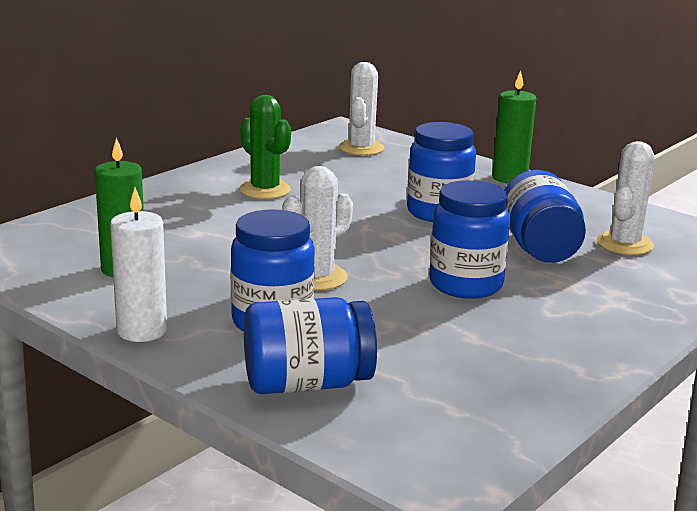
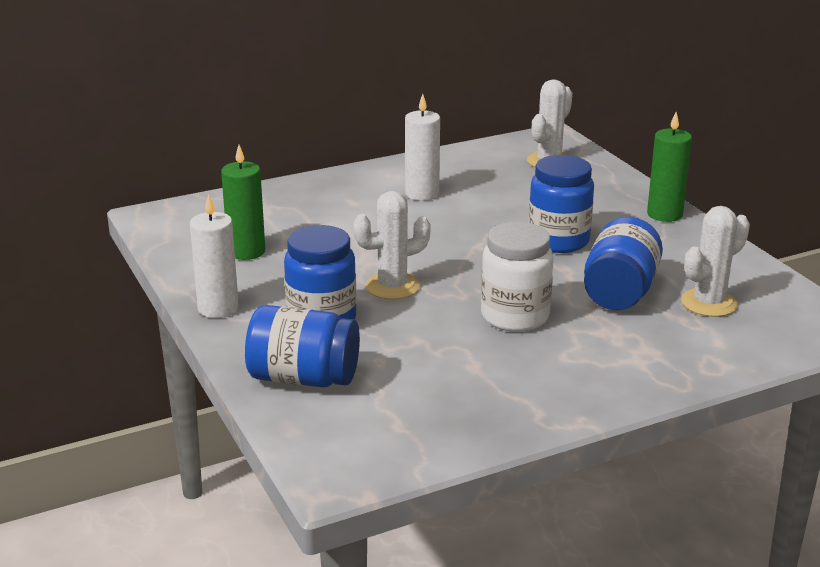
camera: 25 degrees right, 5 degrees up
(265, 190) = (422, 194): green cactus -> white candle
(465, 284) = (515, 316): blue jar -> white jar

